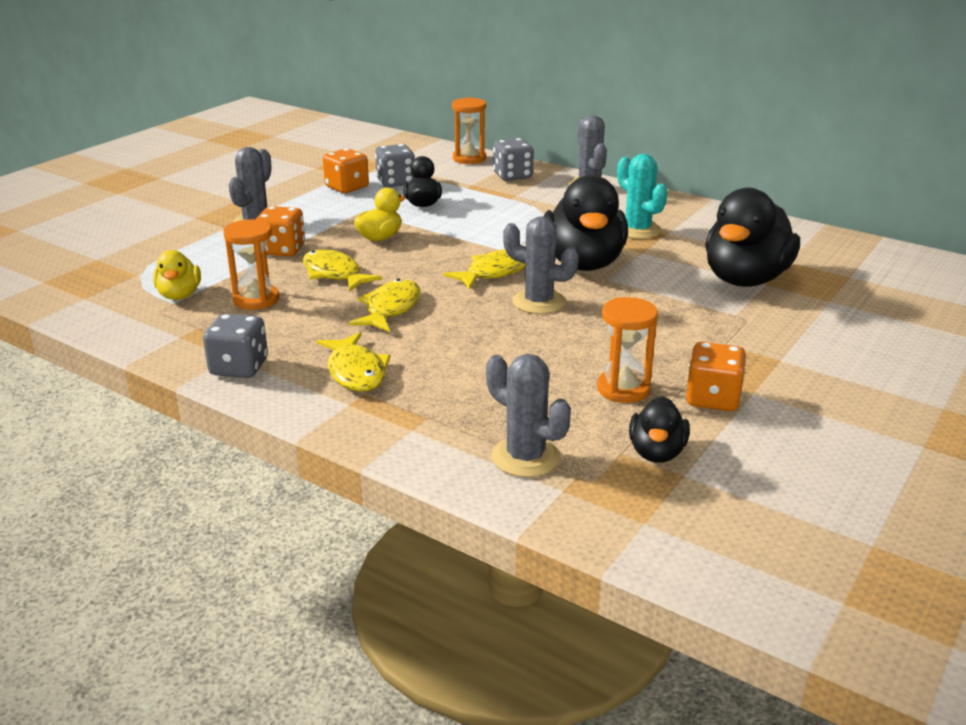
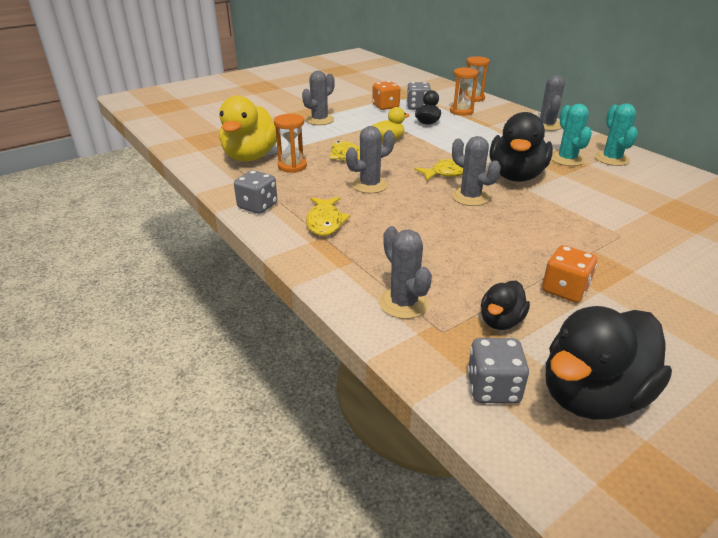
camera: 20 degrees right, 5 degrees up
(179, 295) = (250, 157): yellow duck -> yellow duck, size x1.95
(282, 250) = (325, 139): orange dice -> none
(390, 309) = (370, 185): yellow fish -> grey cactus
(512, 176) = (496, 112): grey dice -> grey dice (493, 388)
(623, 389) = (499, 269): orange hourglass -> orange hourglass (461, 111)
(692, 221) = (611, 159): none -> turquoise cactus
(745, 279) = (633, 206): black duck -> black duck (592, 395)

